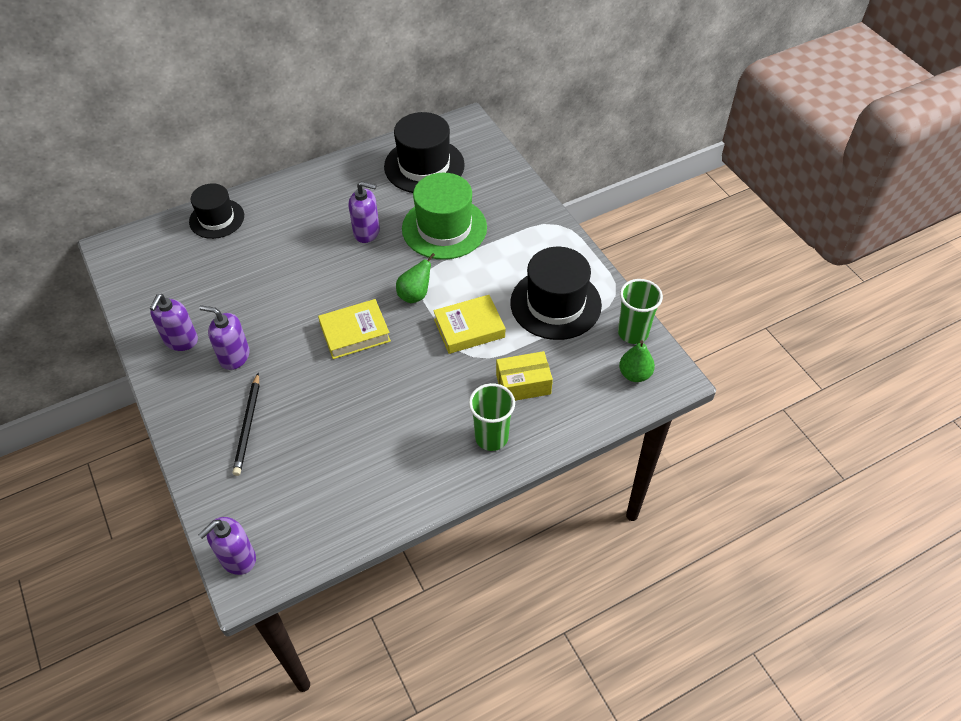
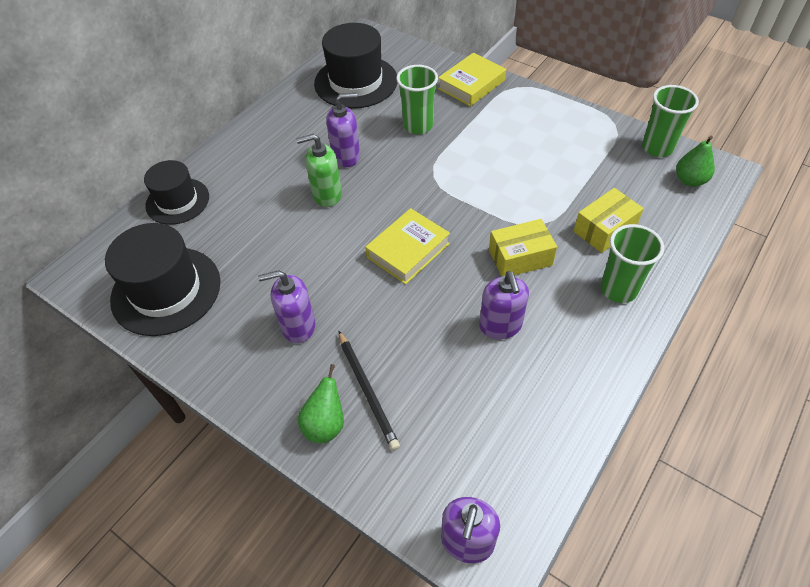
camera: 25 degrees left, 0 degrees up
(181, 340) = (225, 336): purple soap dispenser -> purple soap dispenser (500, 326)
(328, 260) = (327, 195): none -> green soap dispenser
(415, 295) = (438, 193): green pear -> green pear (325, 424)
(436, 377) = (520, 257): none -> yellow box
(444, 228) = (418, 126): green hat -> green cup
(469, 328) = (514, 201): yellow book -> yellow book (471, 84)
(555, 304) = (572, 150): black hat -> black hat (166, 290)

